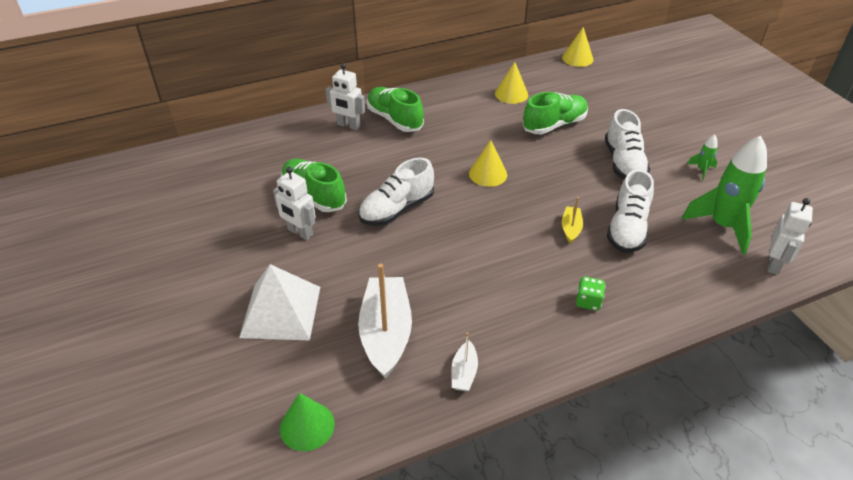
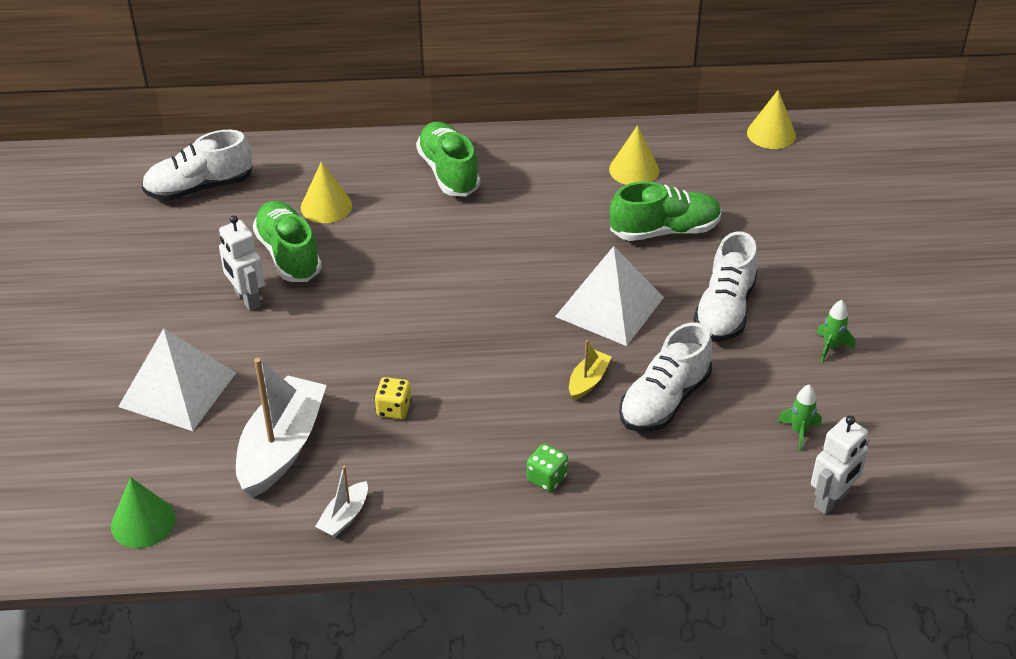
camera: 20 degrees right, 0 degrees up
(348, 125) = (383, 167): white robot -> none
(397, 209) = (380, 299): white shoe -> white shoe (200, 188)
(452, 282) = (394, 409): none -> yellow dice
(488, 174) = (526, 280): yellow cone -> yellow cone (326, 206)
(552, 178) = (609, 306): none -> white pyramid
(722, 226) = (799, 432): green rocket -> green rocket, size x0.43

